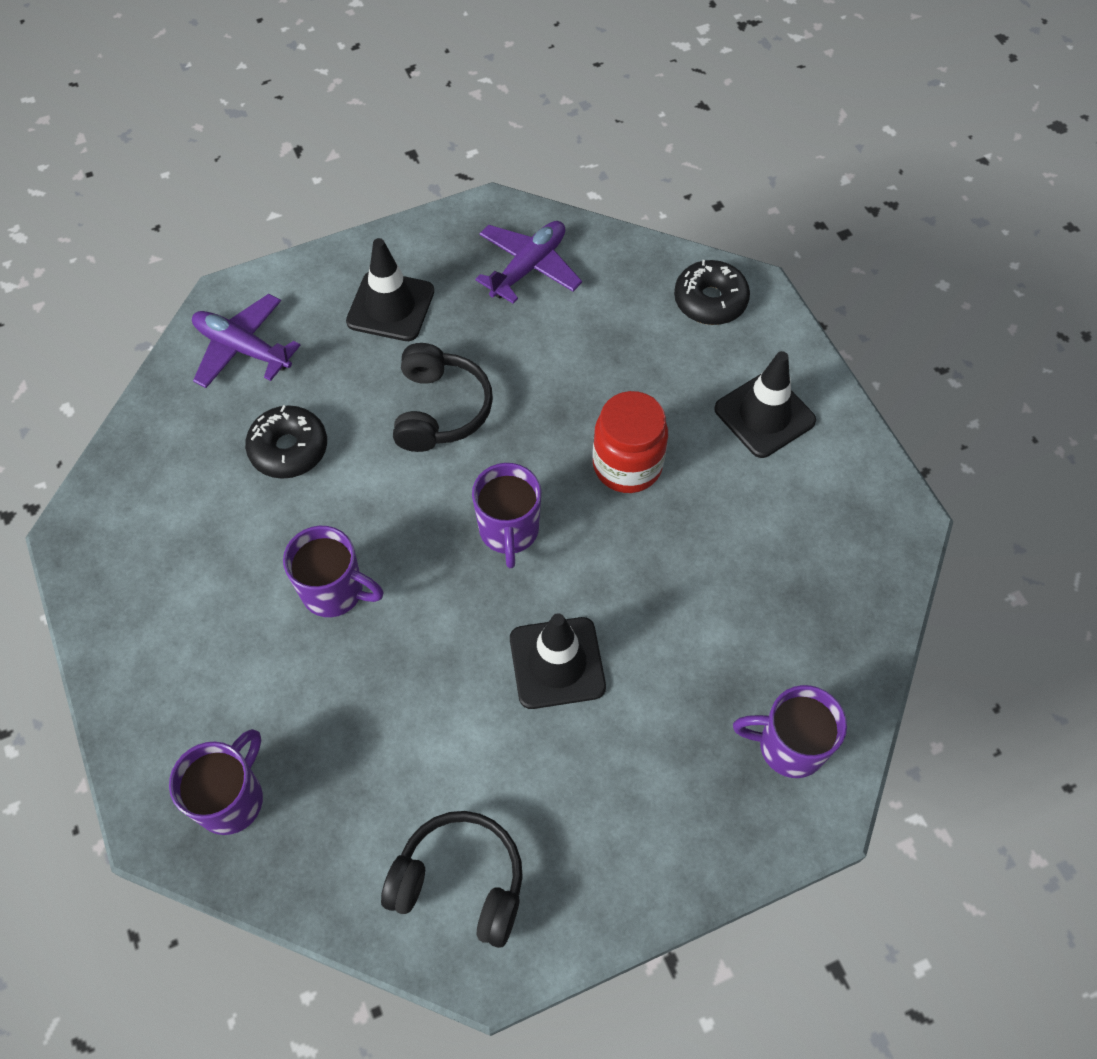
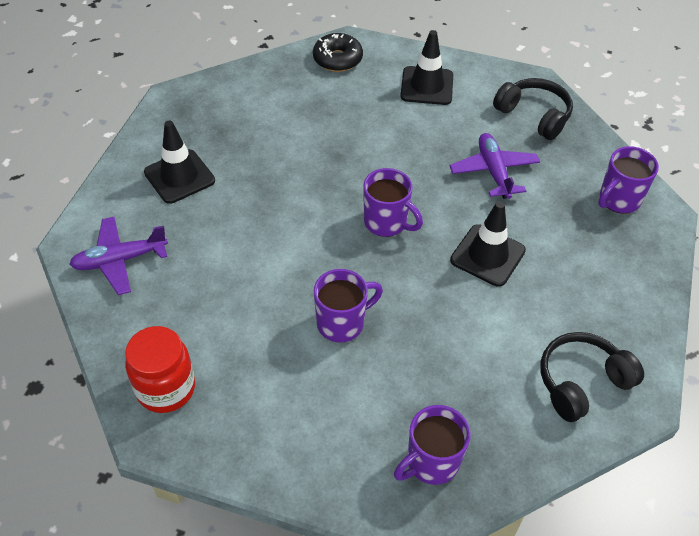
camera: 50 degrees left, 10 degrees down
(231, 799) = (431, 462): purple mug -> purple mug turned 105 degrees counterclockwise
(289, 449) = (220, 283): black donut -> none
(440, 409) = (275, 200): black headphones -> black headphones (534, 115)
(528, 267) = (229, 107): purple plane -> purple plane (493, 172)
(627, 465) = (399, 152): red jar -> red jar (166, 388)

